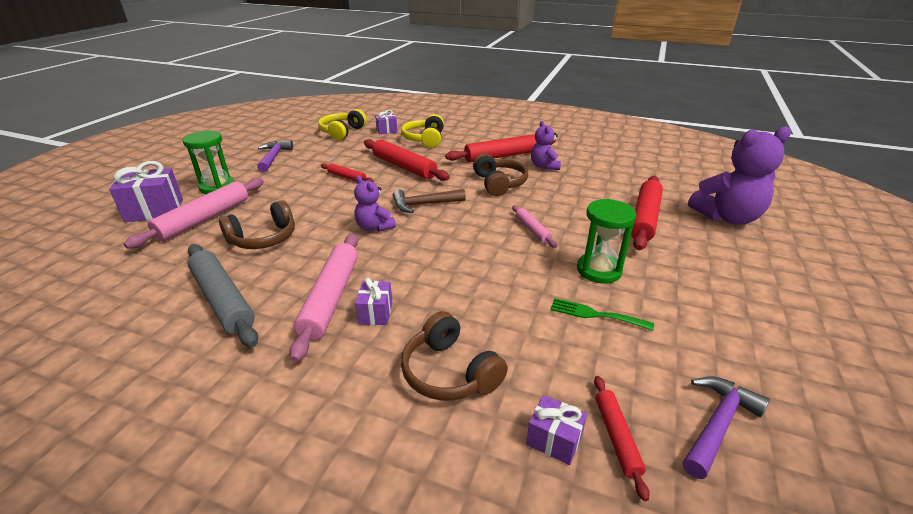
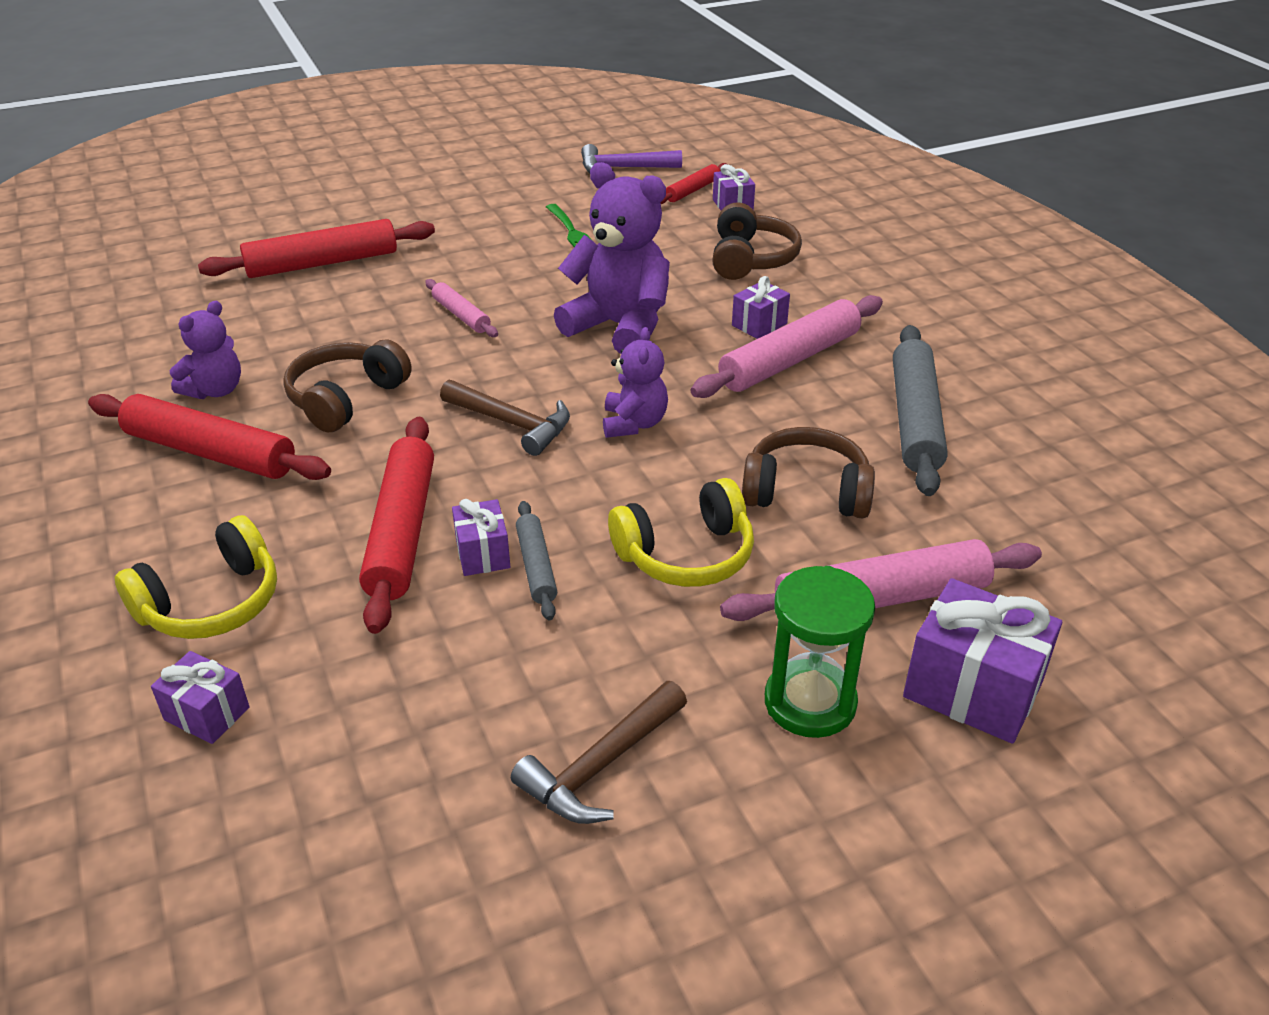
camera: 135 degrees left, 5 degrees up
(273, 157) = (600, 766): purple hammer -> brown hammer
(342, 132) = (305, 794): yellow headphones -> yellow headphones (686, 554)
(347, 177) = (536, 566): red rolling pin -> grey rolling pin
(369, 173) = (483, 554): none -> purple gift
(532, 230) = (461, 315): pink rolling pin -> pink rolling pin turned 60 degrees counterclockwise
(599, 270) = (493, 252): green hourglass -> none
(727, 217) = (252, 222): purple teddy bear -> purple teddy bear (619, 327)

